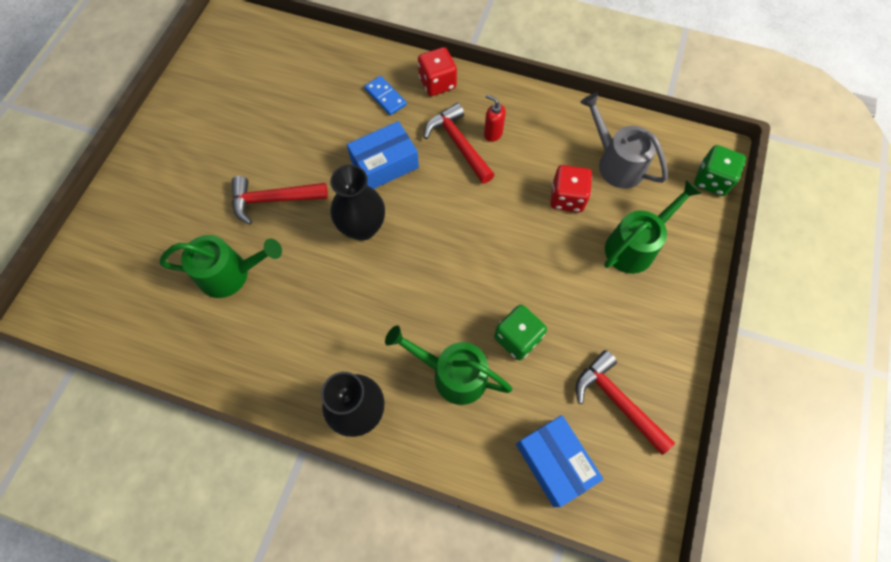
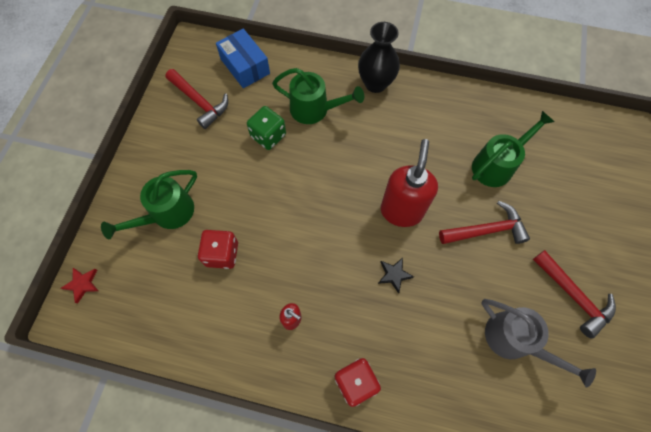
camera: 175 degrees right, 0 degrees up
(231, 274) = (497, 164): green watering can -> green watering can turned 150 degrees clockwise
(362, 227) = (401, 211): black vase -> red soap dispenser
(384, 164) = (394, 275): blue box -> black star
(385, 97) = (409, 357): blue domino -> none
(458, 144) = (326, 304): red hammer -> red hammer (574, 296)
(615, 162) = (171, 296): grey watering can -> grey watering can (515, 341)
(711, 180) = (82, 284): green dice -> red star

